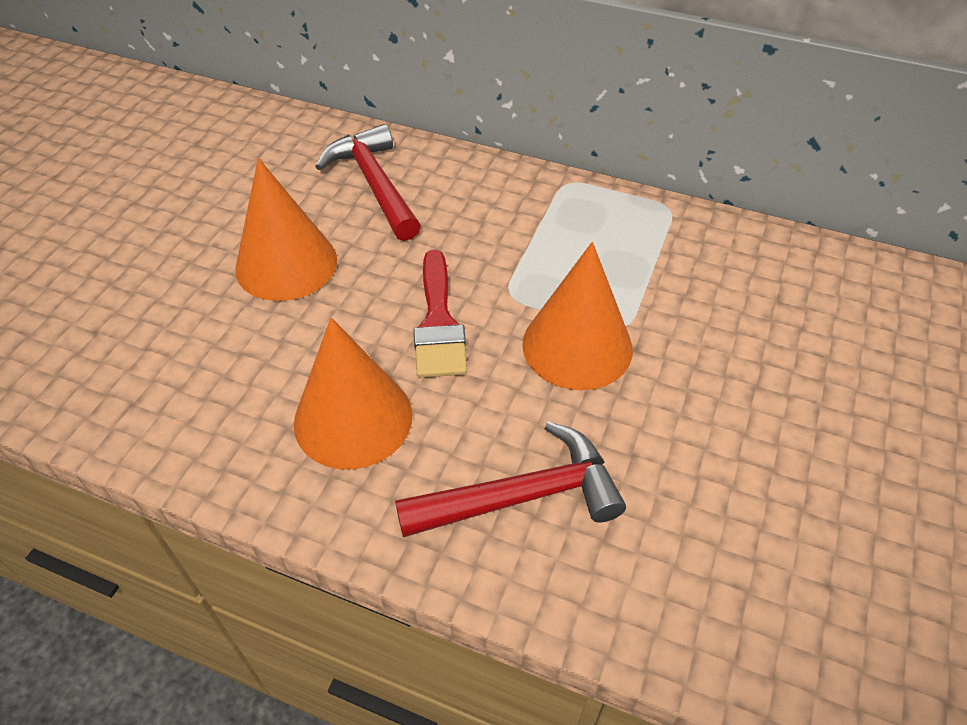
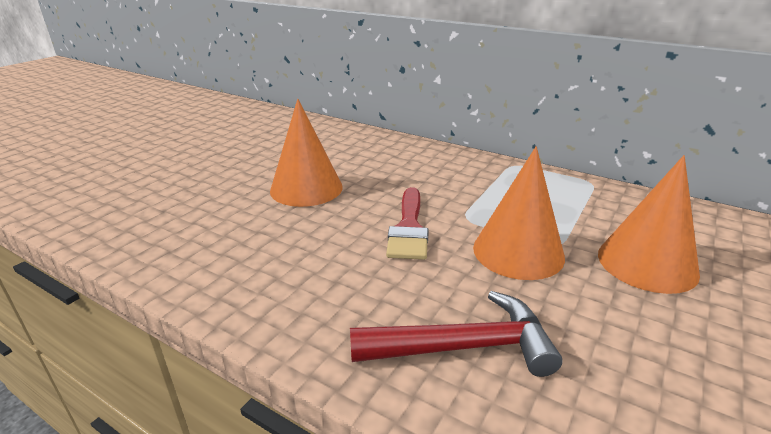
camera: 10 degrees right, 20 degrees down
(353, 418) = (330, 277): orange cone -> orange cone (647, 263)
(374, 184) = (377, 156): red hammer -> none

